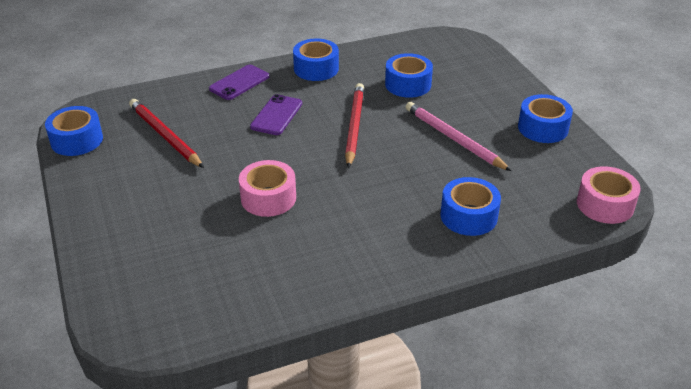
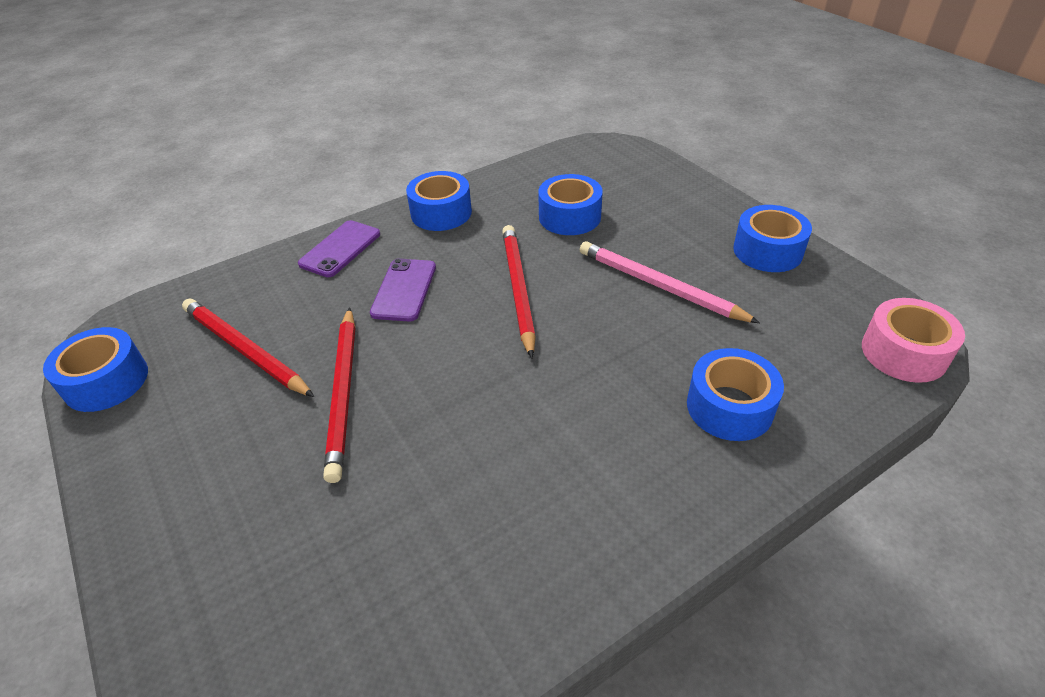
camera: 10 degrees left, 5 degrees up
(222, 169) = (343, 392): none -> red pencil
(268, 198) = (425, 430): pink tape -> none

